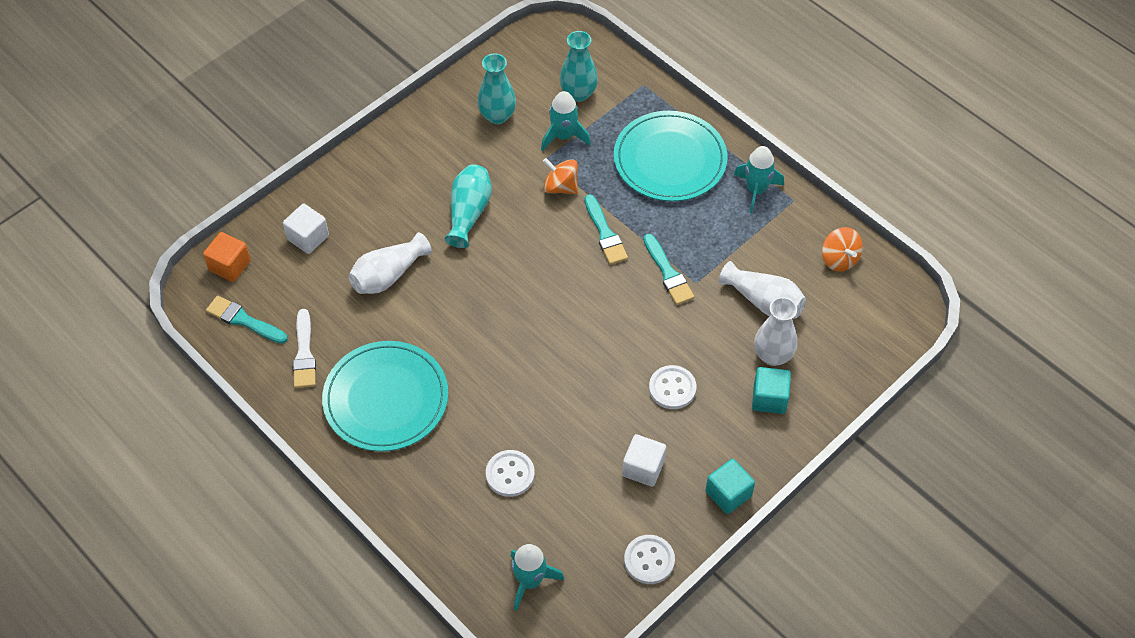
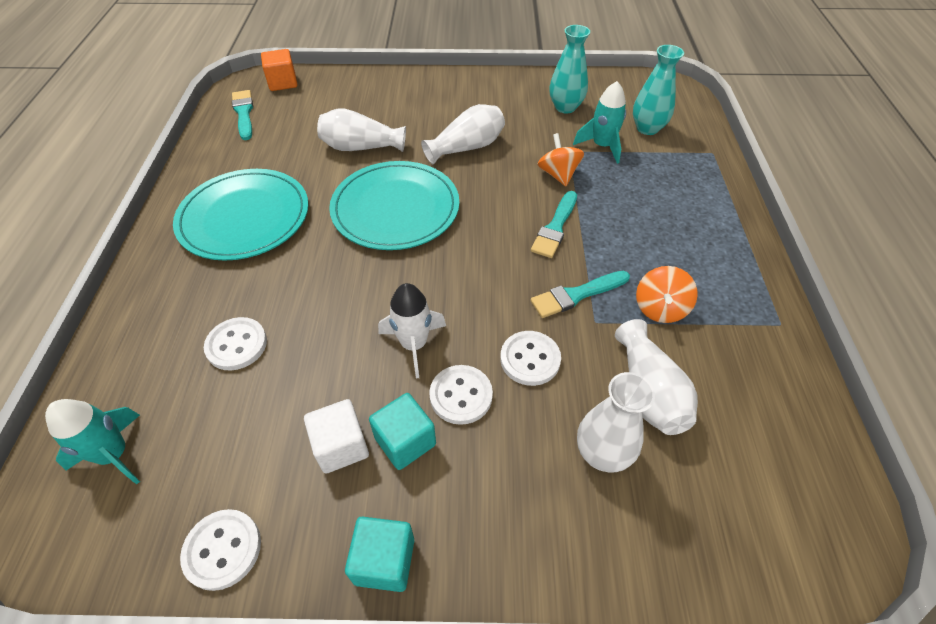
camera: 45 degrees right, 5 degrees down
(304, 354) = (244, 154): white brush -> none
(308, 237) = (346, 97): white cube -> none
(469, 213) = (467, 147): turquoise vase -> white vase
(612, 383) = (414, 344): none -> white rocket
(668, 273) = (576, 295): turquoise brush -> turquoise brush turned 45 degrees clockwise
(670, 159) = (679, 213): turquoise plate -> turquoise plate (395, 208)
(685, 336) = (530, 359): none -> white button
(756, 190) = (744, 289): turquoise rocket -> none
(769, 398) = (549, 496): turquoise cube -> turquoise cube (405, 441)
(839, 259) = (785, 417): orange spinning top -> orange spinning top (660, 308)

